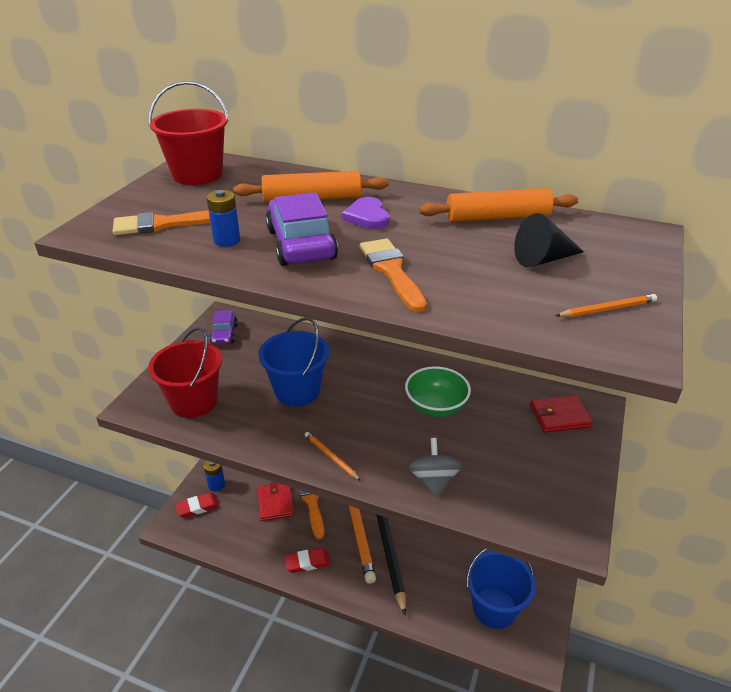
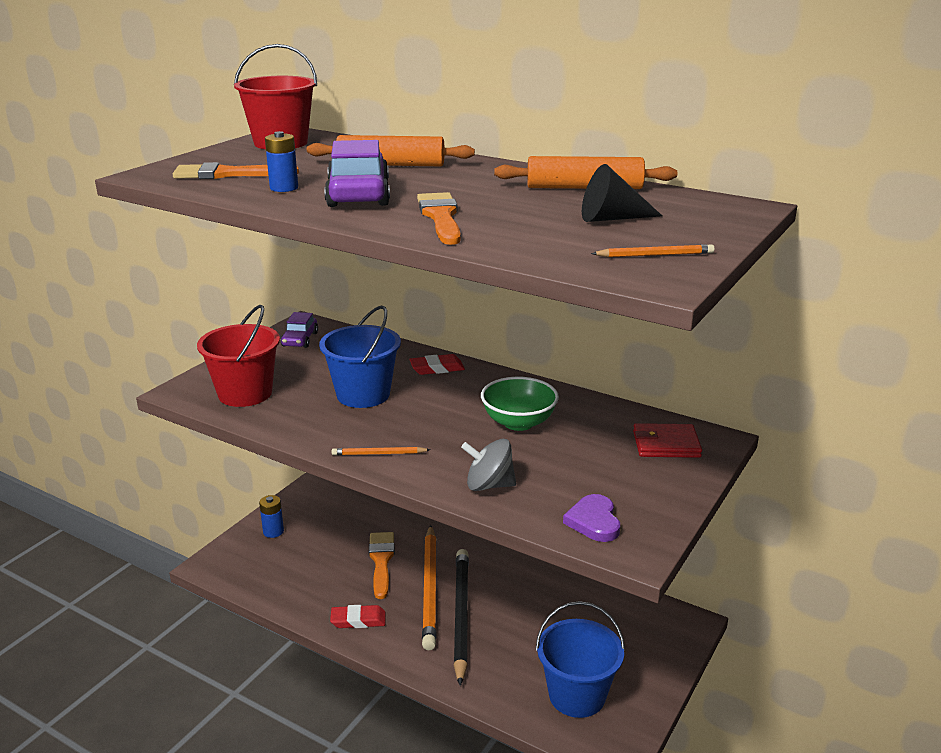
camera: 10 degrees right, 10 degrees down
(198, 507) = (245, 551): red eraser -> red eraser (437, 368)
(275, 503) = (337, 557): red wallet -> none
(331, 457) = (379, 454): orange pencil -> orange pencil turned 60 degrees counterclockwise
(367, 217) = (441, 180): purple heart -> purple heart (594, 521)
(433, 481) = (489, 485): grey spinning top -> grey spinning top turned 90 degrees counterclockwise

